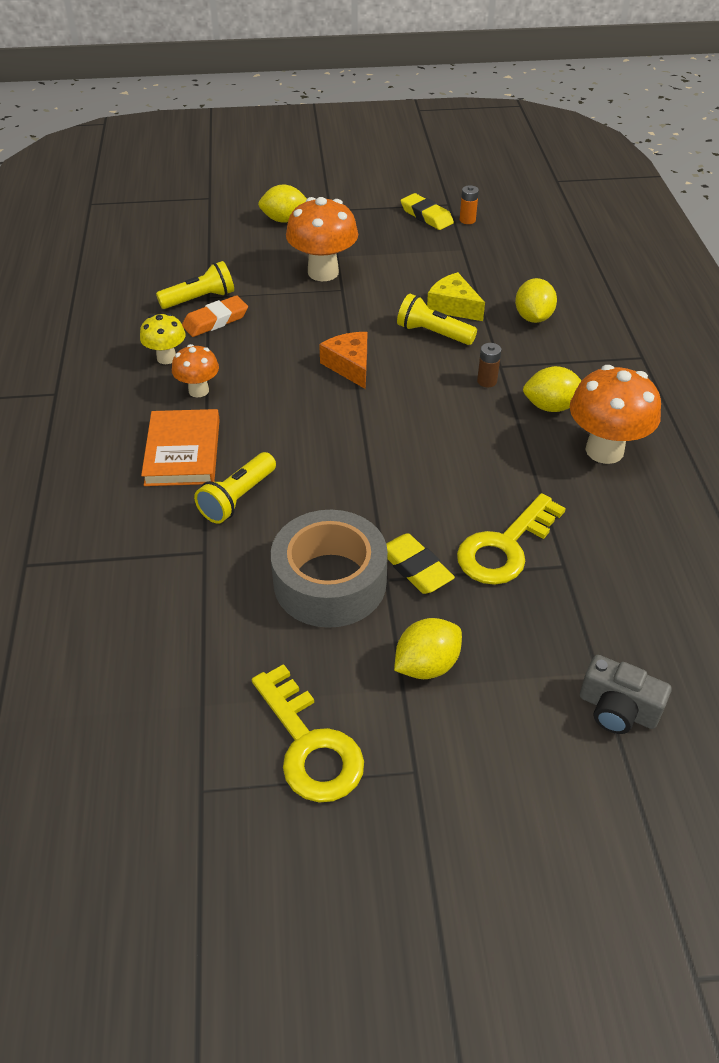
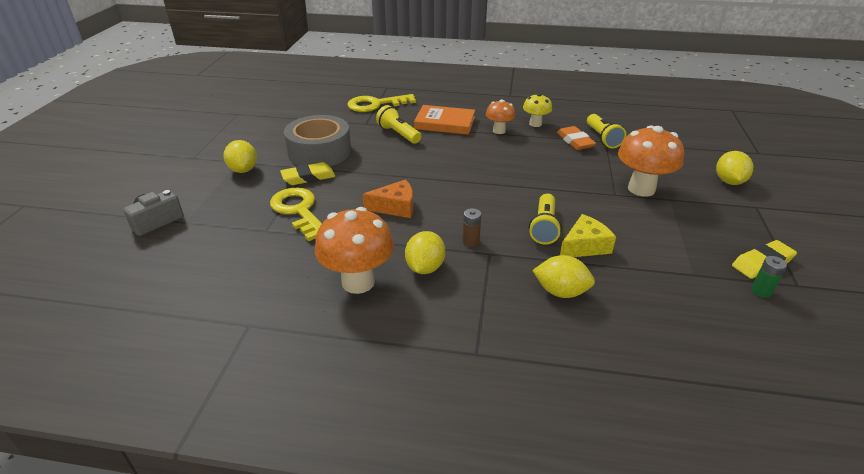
camera: 105 degrees right, 10 degrees down
(310, 745) = (232, 136): yellow key -> yellow key (375, 104)
(350, 366) = (509, 183): orange cheese -> orange cheese (395, 207)
(433, 333) = (544, 227): yellow flashlight -> yellow flashlight turned 150 degrees clockwise
(467, 220) = (761, 291): orange battery -> green battery

